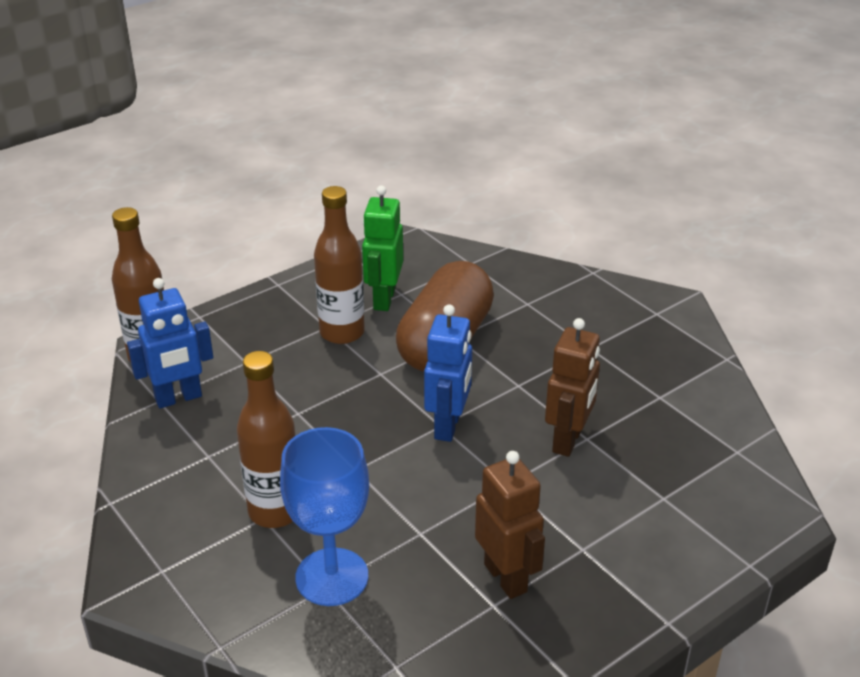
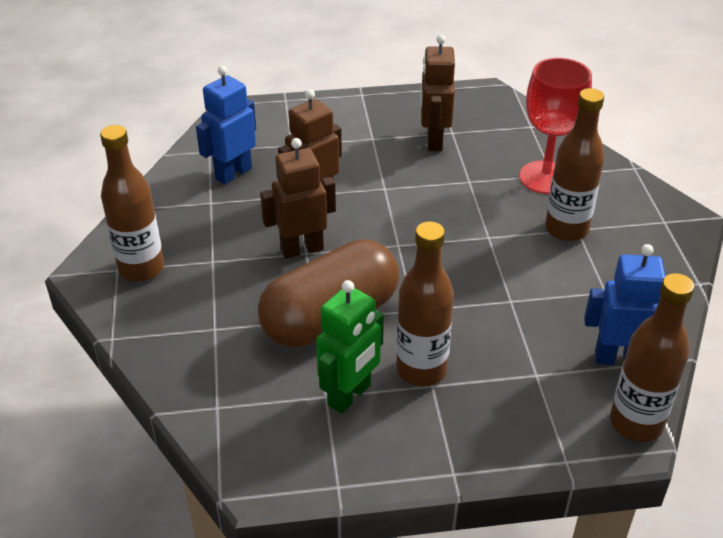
camera: 150 degrees left, 5 degrees up
(332, 577) = (545, 177): blue goblet -> red goblet
(448, 426) = (393, 241): blue robot -> blue robot (233, 173)
(525, 386) = (302, 249): none -> brown robot
(638, 320) = (141, 268): none -> brown bottle

